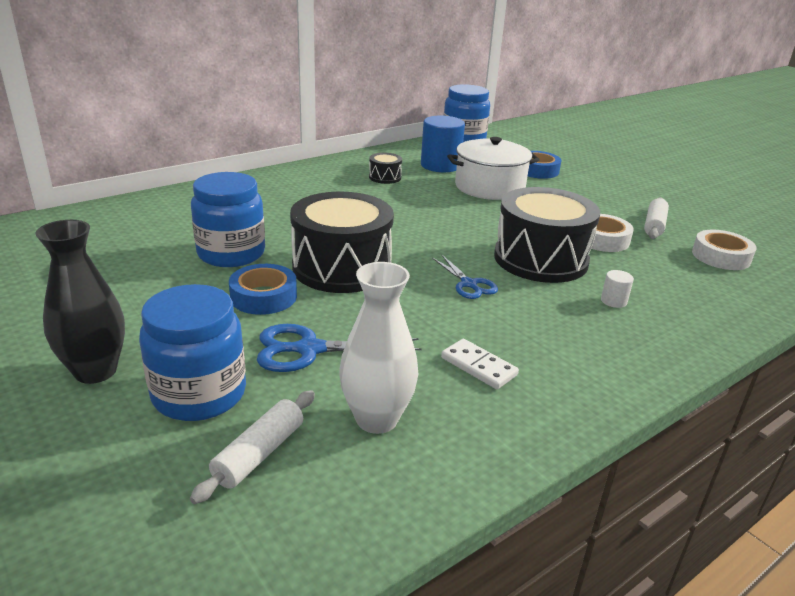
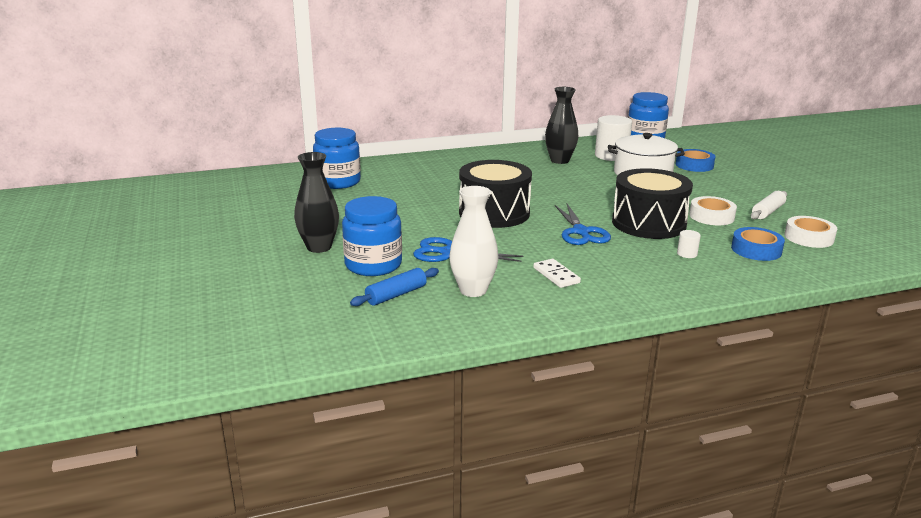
camera: 20 degrees right, 5 degrees down
(231, 253) = (422, 198): blue jar -> blue jar (338, 182)
(259, 454) = (396, 295): white rolling pin -> blue rolling pin
(263, 296) = (433, 223): blue tape -> blue tape (756, 250)
(385, 177) = (560, 160): black drum -> black vase
(440, 165) = (611, 156): blue cylinder -> white cylinder
(469, 284) = (581, 232): blue scissors -> blue scissors, size x1.52

